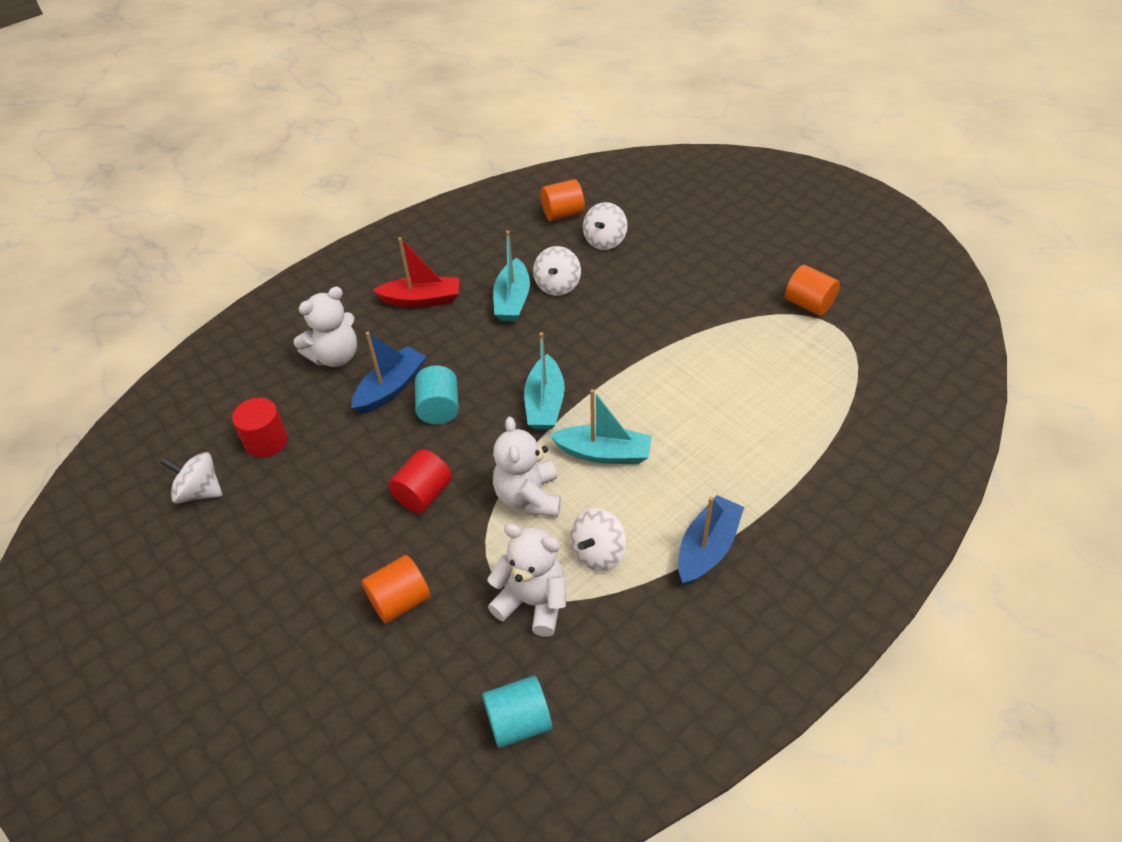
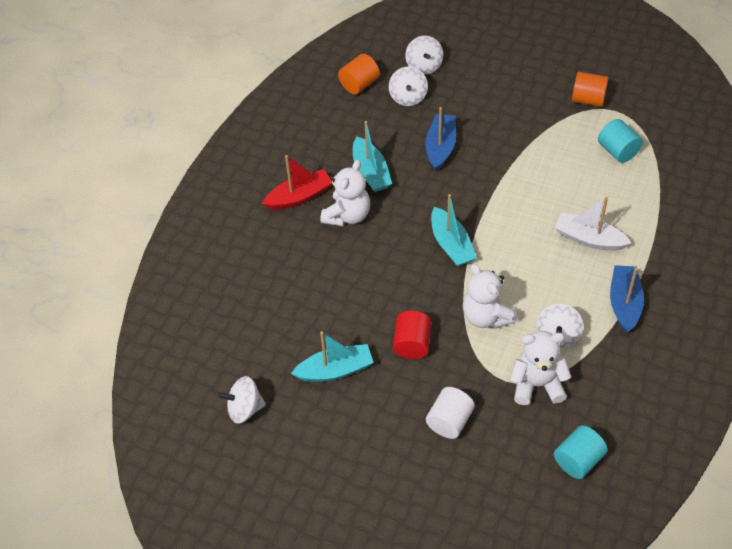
camera: 25 degrees left, 5 degrees up
(266, 441) = (265, 353): red cylinder -> none
(335, 356) = (266, 268): white teddy bear -> white teddy bear (347, 215)
(391, 388) = (329, 276): blue boat -> blue boat (440, 147)
(400, 601) = (449, 421): orange cylinder -> white cylinder
(439, 408) = (377, 278): turquoise cylinder -> turquoise cylinder (617, 151)
(557, 286) = (397, 148): white spinning top -> white spinning top (424, 66)
(603, 453) = (516, 265): turquoise boat -> turquoise boat (335, 370)
(711, 455) = (589, 239): none -> white boat

